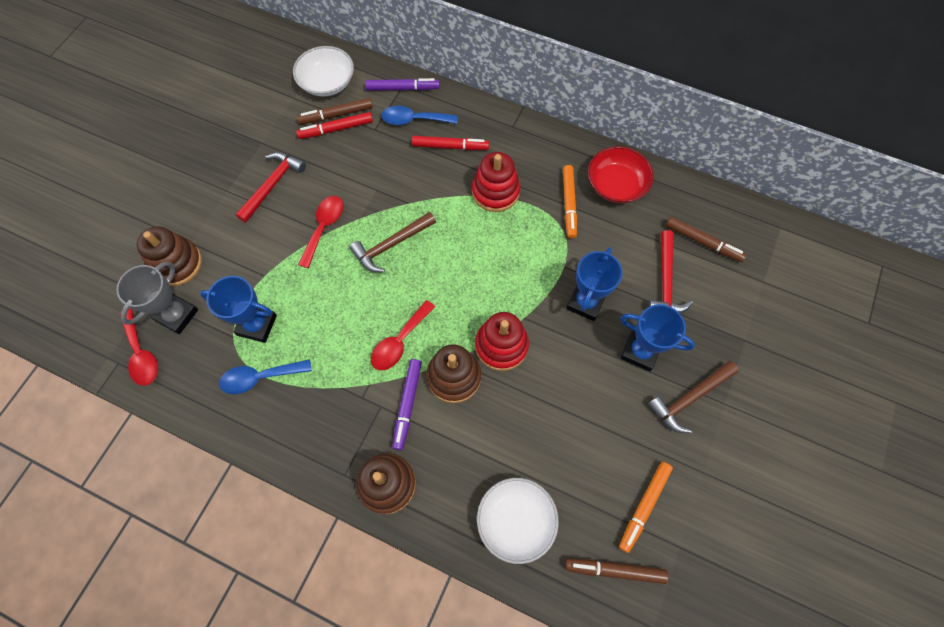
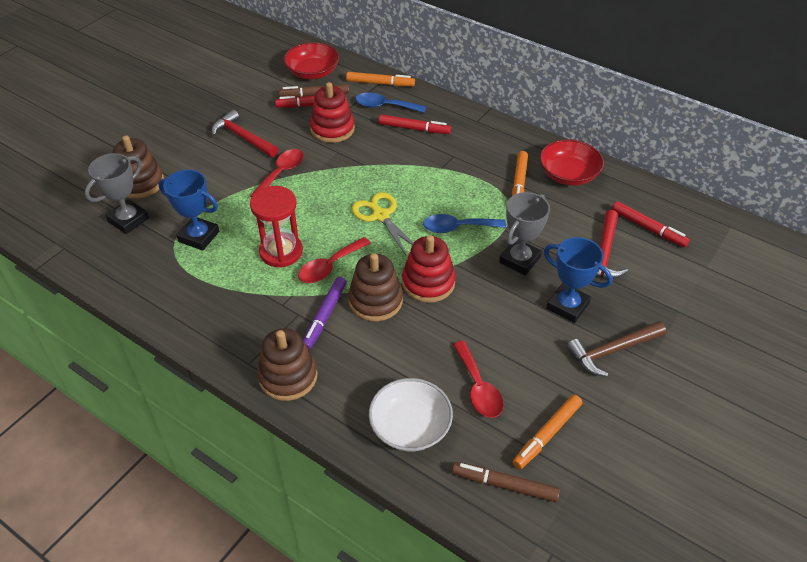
camera: 10 degrees right, 20 degrees down
(141, 354) = (87, 244): red spoon -> red spoon (478, 387)
(260, 377) = (190, 276): blue spoon -> blue spoon (457, 227)
(272, 185) = (243, 137): red hammer -> red hammer turned 90 degrees counterclockwise
(327, 82) = (312, 72): white bowl -> red bowl
(346, 331) = (281, 252): none -> red hourglass
(391, 245) = (340, 193): brown hammer -> none
(402, 88) = (380, 83): purple marker -> orange marker
(438, 268) = (381, 216): none -> yellow scissors
(495, 191) = (449, 166): red stacking toy -> red stacking toy (332, 129)
(585, 302) = (519, 260): blue trophy -> grey trophy
(703, 242) = (648, 228): brown marker -> red marker

